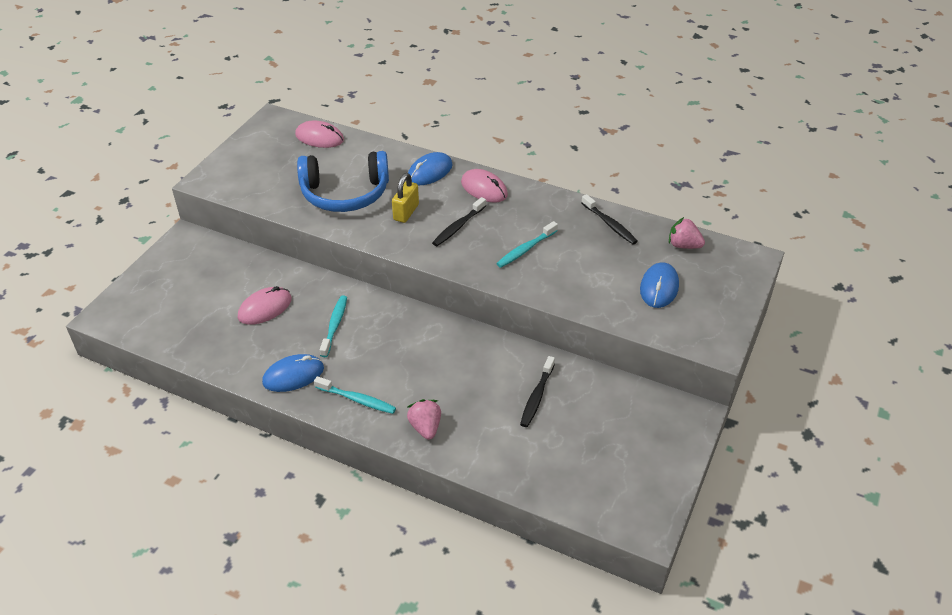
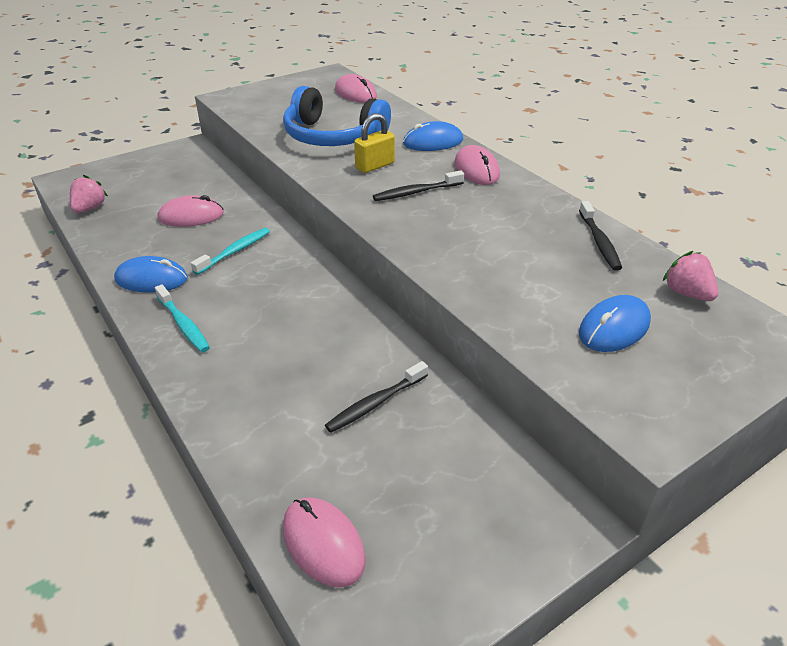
camera: 30 degrees right, 5 degrees down
(425, 427) = (220, 381): pink strawberry -> pink strawberry (90, 208)
(525, 249) = (472, 234): turquoise toothbrush -> none
(576, 490) = (323, 543): none -> pink mouse

